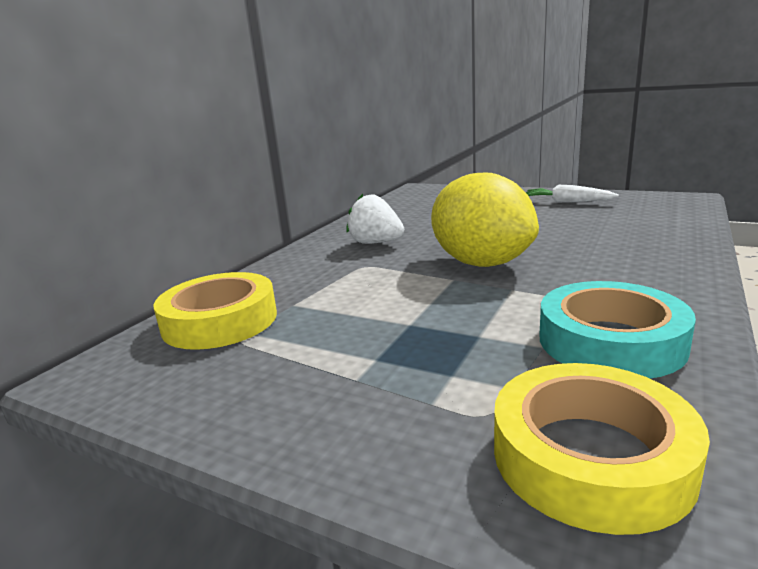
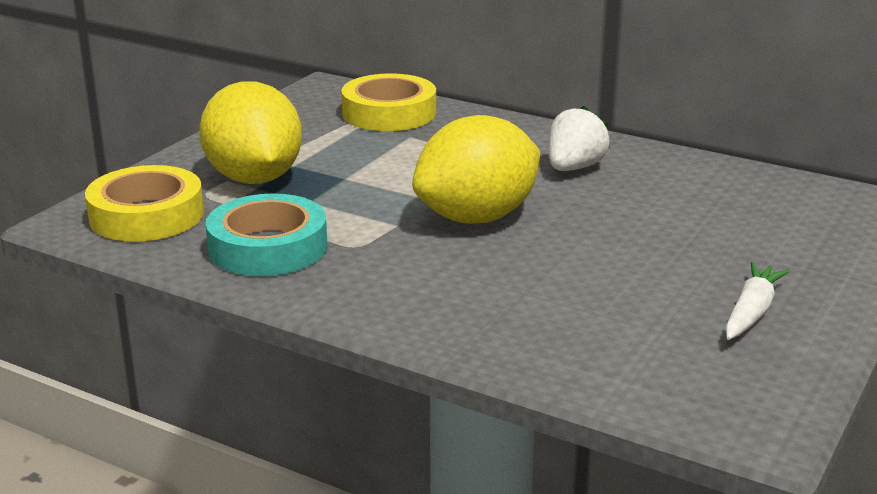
camera: 90 degrees right, 5 degrees up
(424, 380) = (254, 178): none -> yellow lemon

